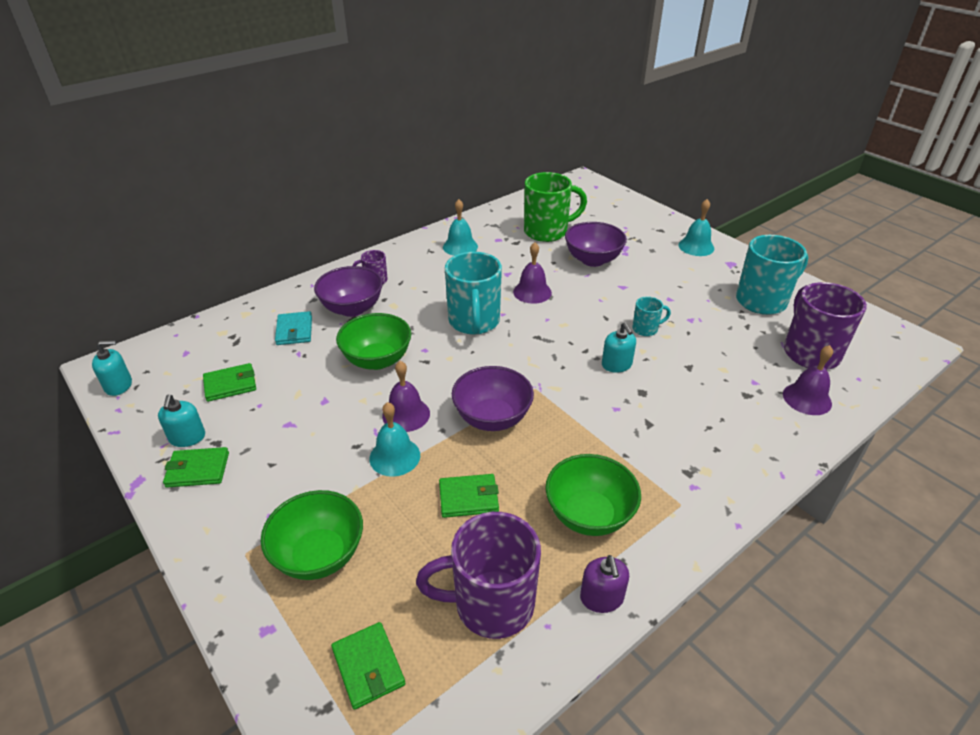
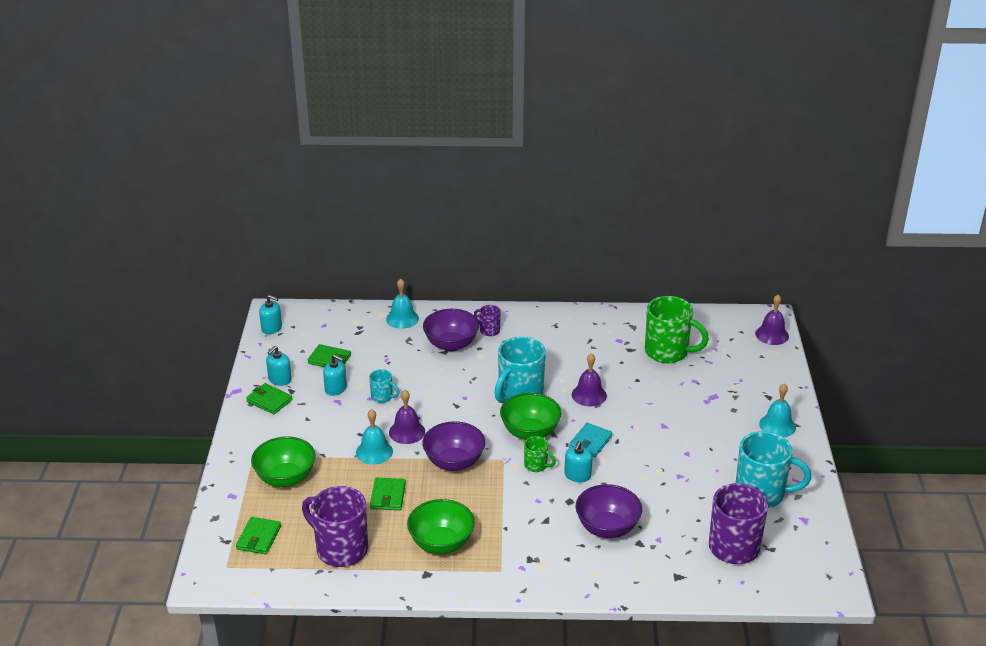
camera: 40 degrees right, 5 degrees down
(272, 412) = (336, 388): none -> turquoise soap dispenser
(294, 330) = (399, 342): turquoise wallet -> turquoise wallet (590, 442)
(377, 360) = (428, 389): green bowl -> green bowl (530, 432)
(460, 246) = (582, 332): turquoise bell -> turquoise bell (402, 318)
(468, 498) = (388, 496): green wallet -> green wallet turned 60 degrees clockwise
(571, 376) = (536, 465): none -> green mug
(593, 260) = (671, 393): purple bowl -> purple bowl (607, 528)
(601, 598) = (396, 581): purple soap dispenser -> none
(646, 329) = (634, 464): turquoise mug -> turquoise mug (382, 397)
(807, 398) = (679, 569): purple bell -> purple bell (772, 335)

